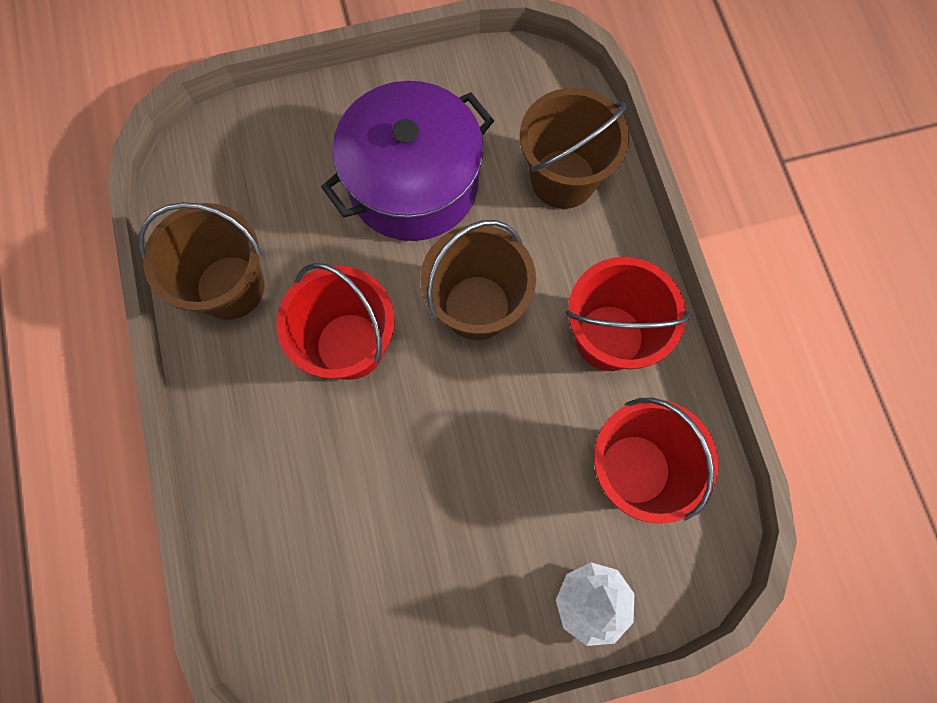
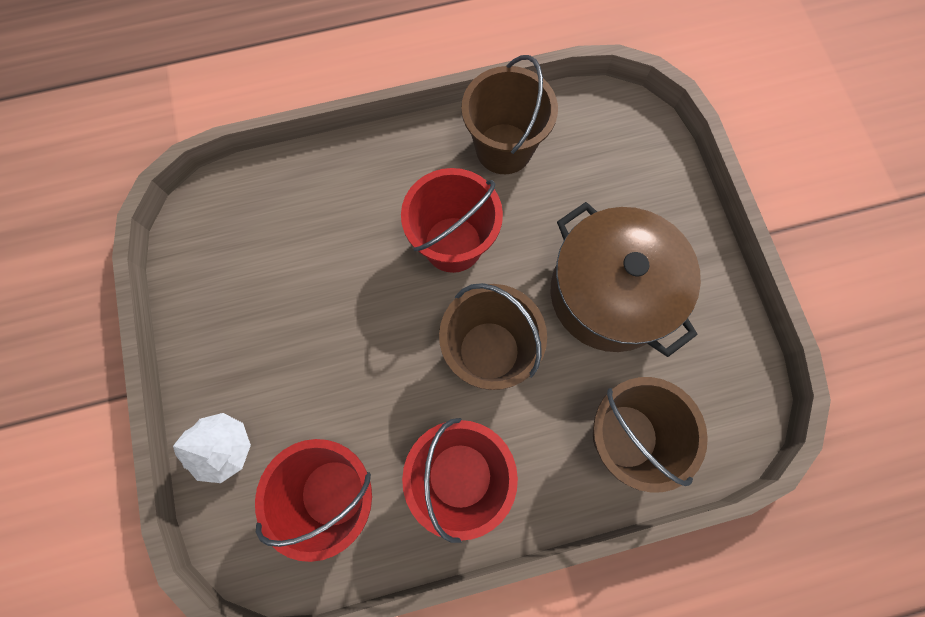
camera: 90 degrees right, 0 degrees up
(413, 183) = (610, 293): purple pot -> brown pot

